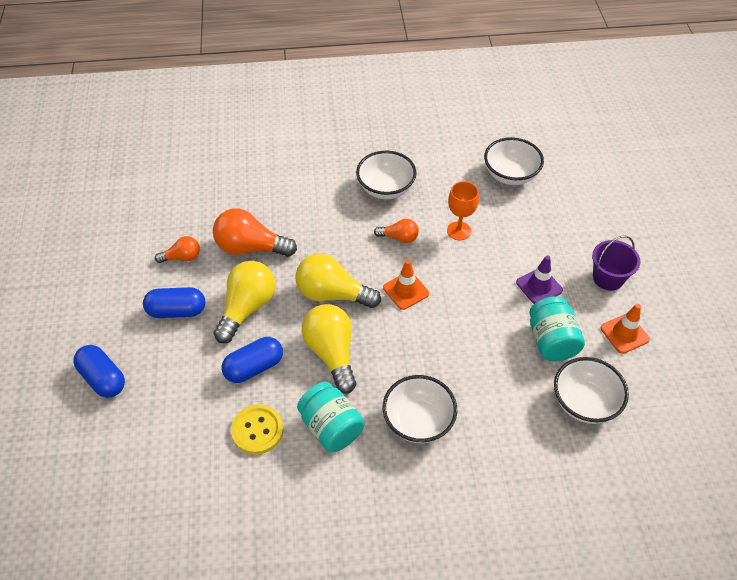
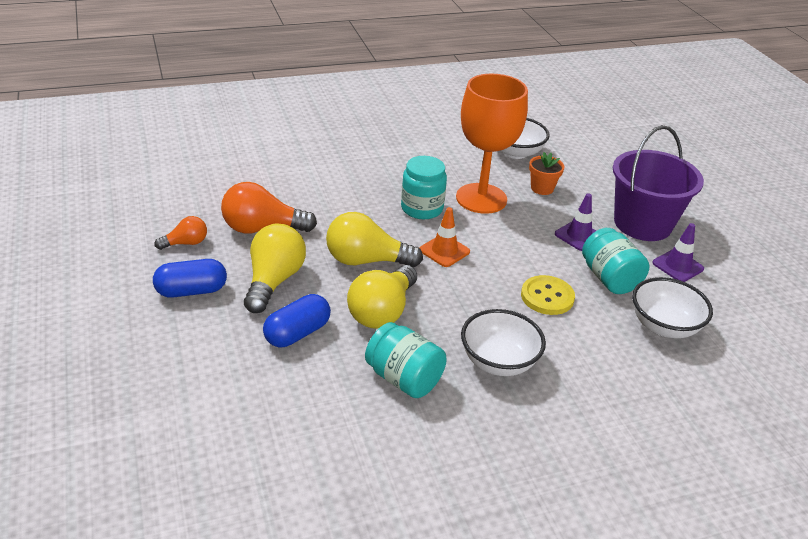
camera: 15 degrees left, 15 degrees down
(103, 378) = (115, 363): blue capsule -> none
(257, 430) = (319, 391): yellow button -> yellow button (547, 297)
(332, 353) = (382, 311): yellow light bulb -> yellow light bulb turned 120 degrees counterclockwise
(385, 188) = (394, 170): white bowl -> none
(399, 238) = (422, 208): orange light bulb -> turquoise jar
(459, 231) = (481, 198): orange goblet -> orange goblet, size x2.00
(522, 223) = (542, 188): none -> orange flower pot
(608, 278) = (642, 224): purple bucket -> purple bucket, size x1.81
(624, 334) = (677, 266): orange traffic cone -> purple traffic cone

